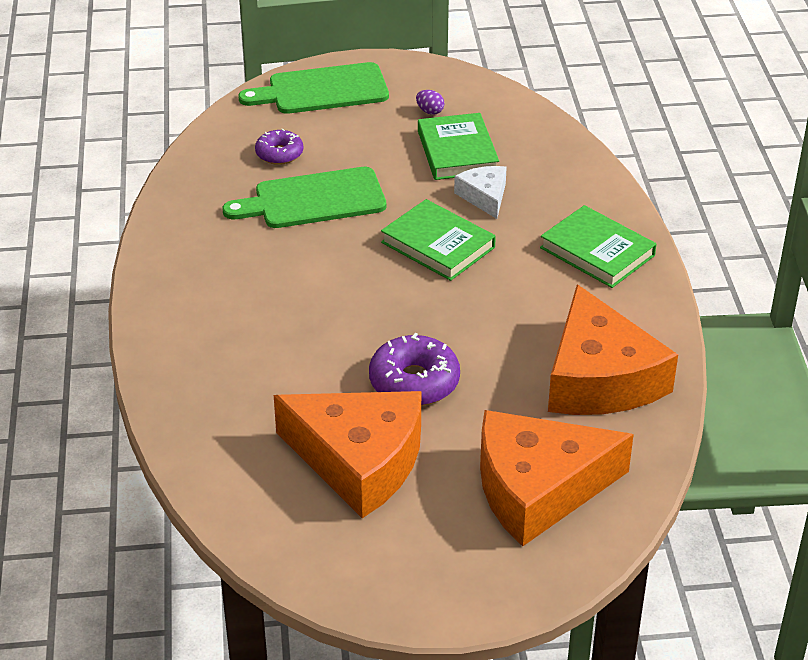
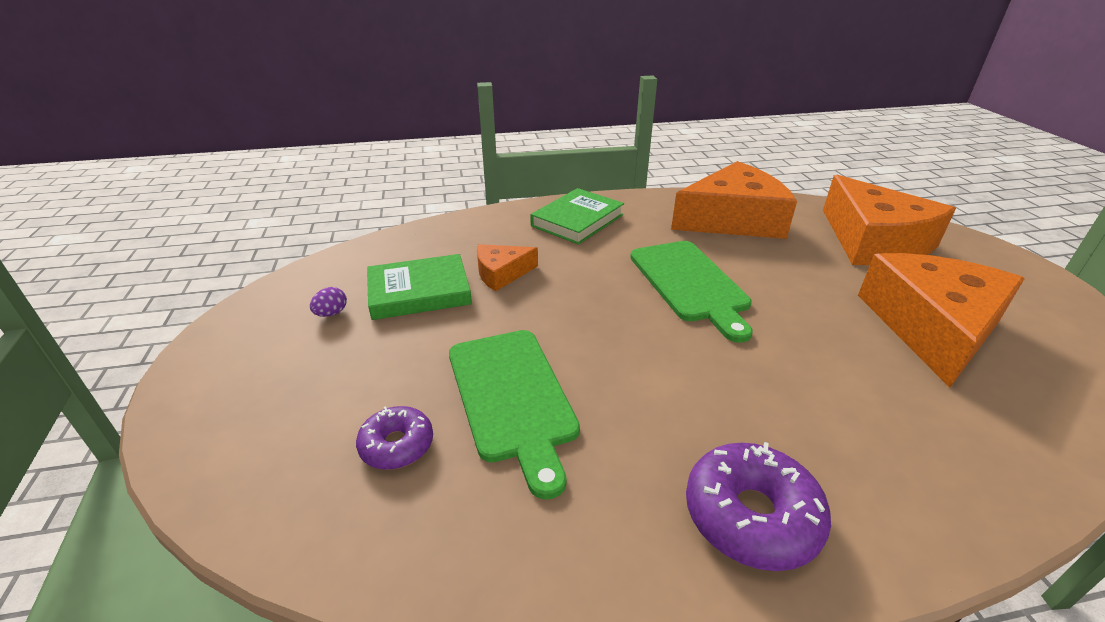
camera: 95 degrees left, 5 degrees down
(322, 90) = (236, 412): green cutting board -> green cutting board (690, 283)
(414, 382) = (800, 301): purple donut -> purple donut (751, 516)
(438, 245) = (587, 297): green book -> none
(484, 196) = (501, 273): white cheese -> orange cheese

